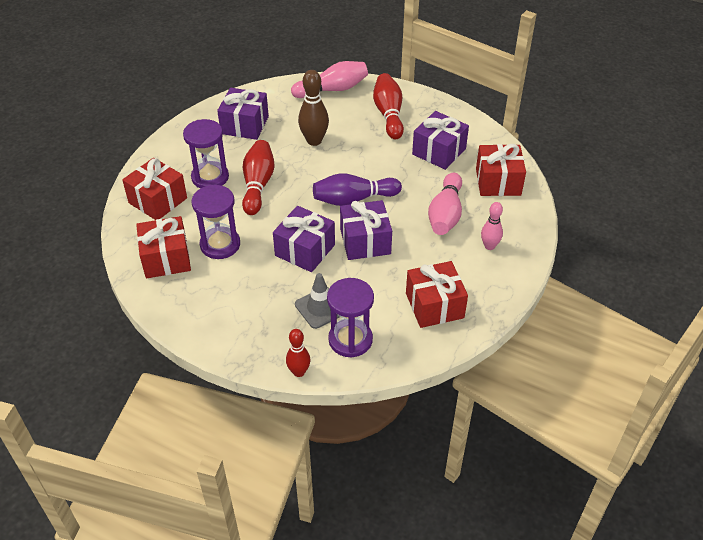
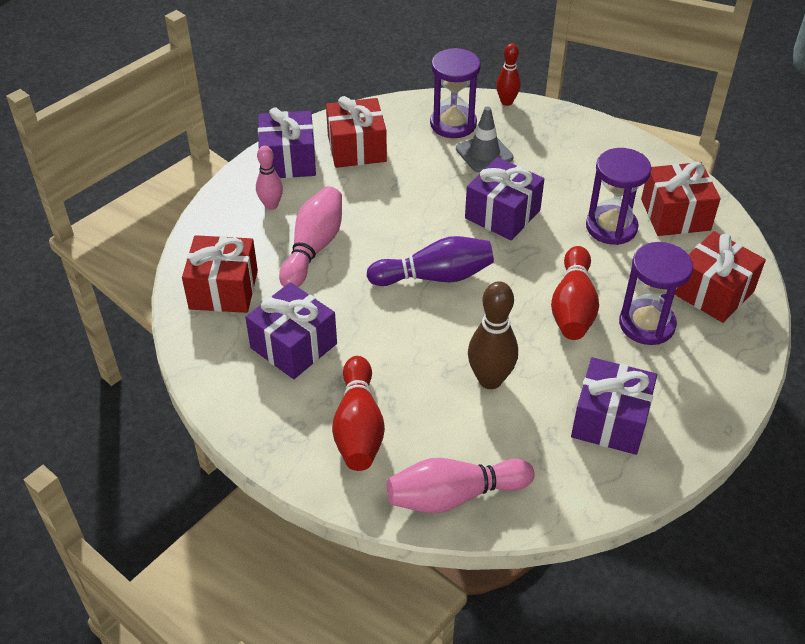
camera: 175 degrees left, 0 degrees up
(365, 241) = (425, 220): purple gift -> purple gift (288, 160)

